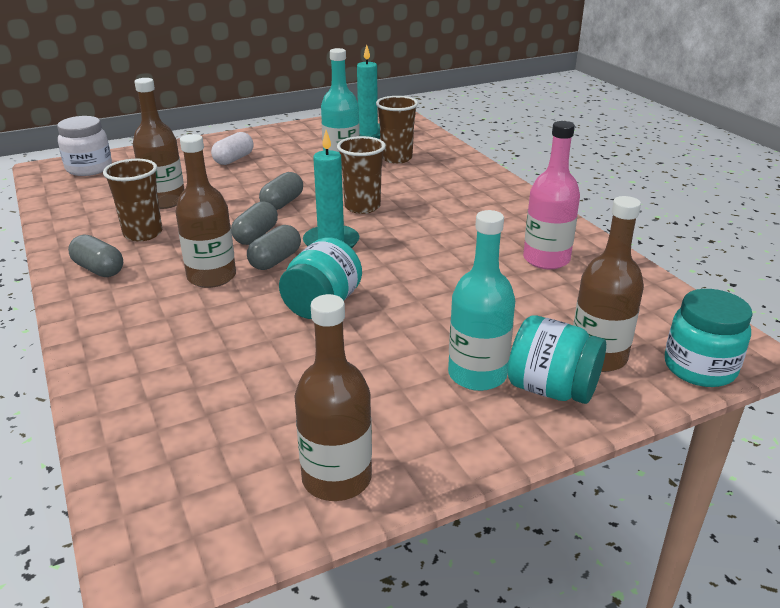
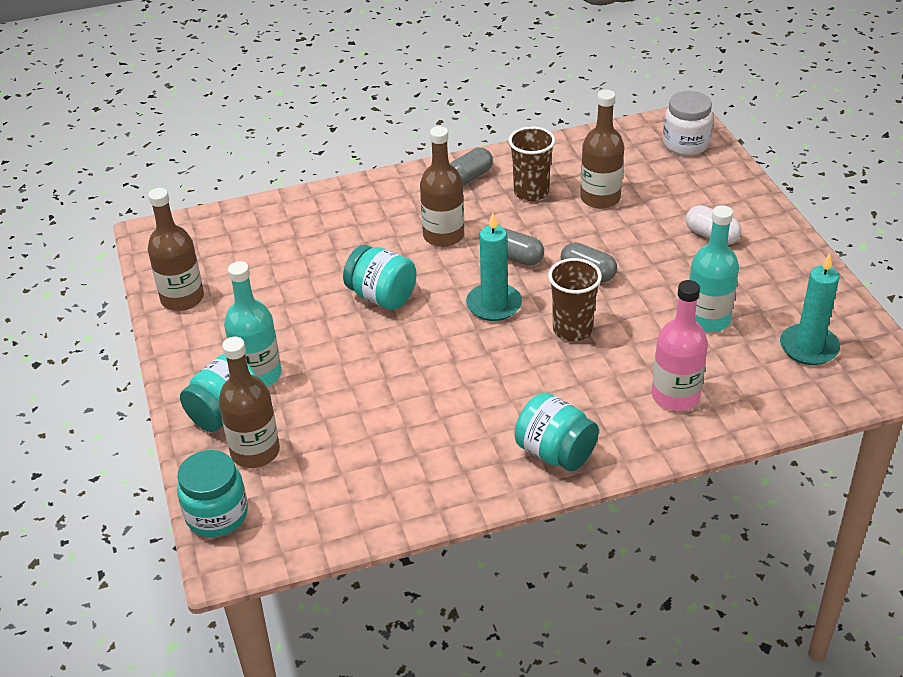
camera: 100 degrees right, 10 degrees up
(275, 260) = (464, 270): grey capsule -> none
(396, 158) = (716, 367): brown cup -> none
(513, 208) = (555, 453): none -> turquoise jar
(546, 259) = (428, 455): pink bottle -> pink bottle (675, 396)

